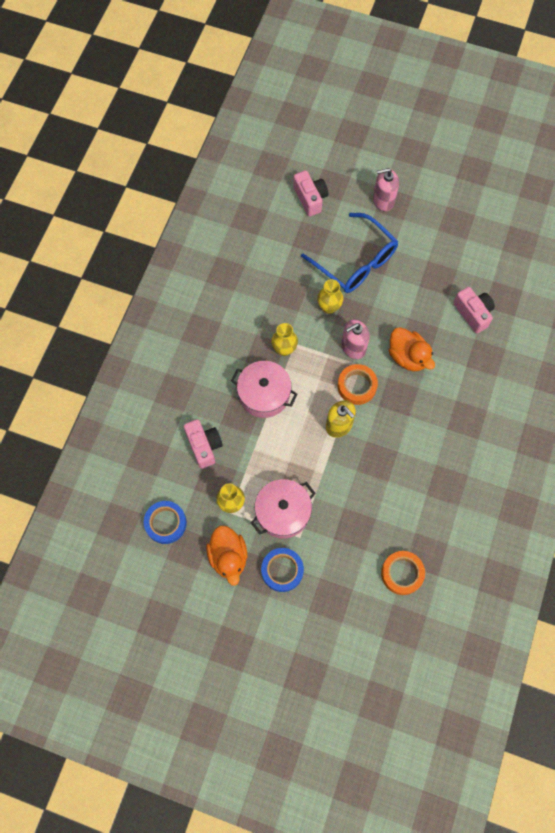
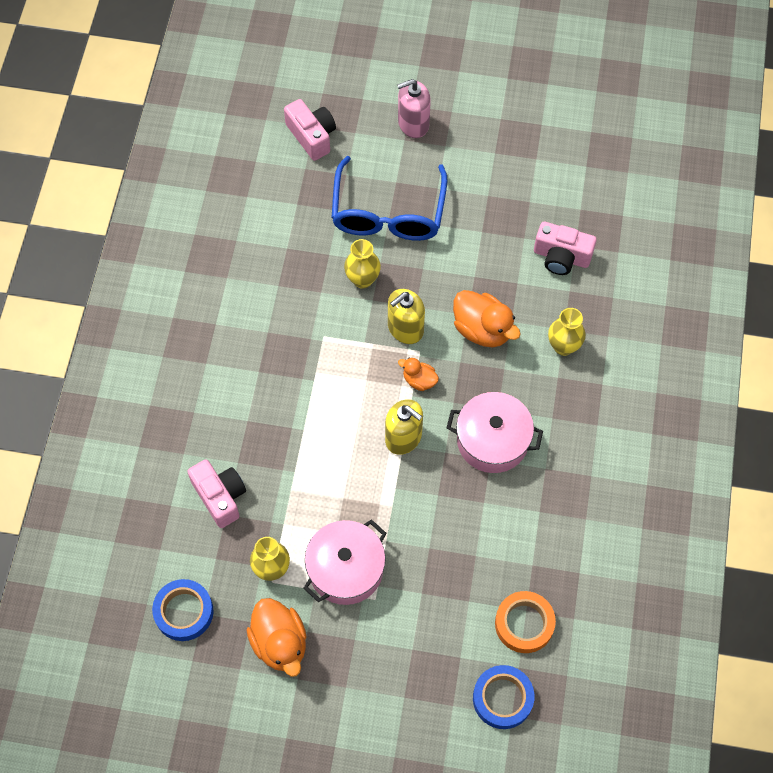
camera: 10 degrees left, 5 degrees down
(264, 394) = (292, 412): pink pot -> pink pot (492, 440)
(282, 570) = (358, 648): blue tape -> blue tape (502, 698)
(284, 349) = (310, 346): yellow vase -> yellow vase (563, 346)
(353, 347) = (405, 328): pink soap dispenser -> yellow soap dispenser
(355, 261) = (388, 212): blue glasses -> blue glasses turned 60 degrees clockwise
(357, 386) = (419, 380): orange tape -> orange duck
(473, 313) = (561, 257): pink camera -> pink camera turned 150 degrees clockwise

